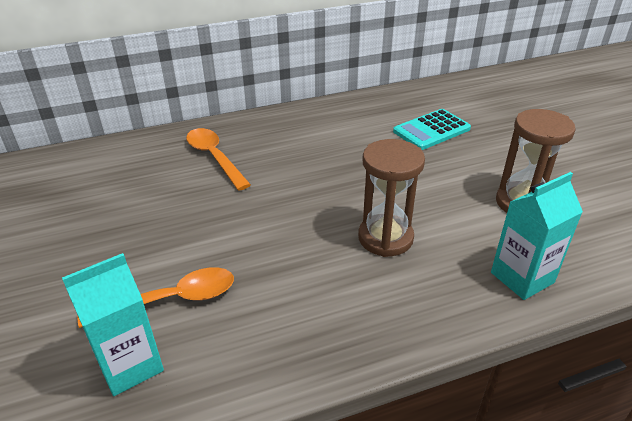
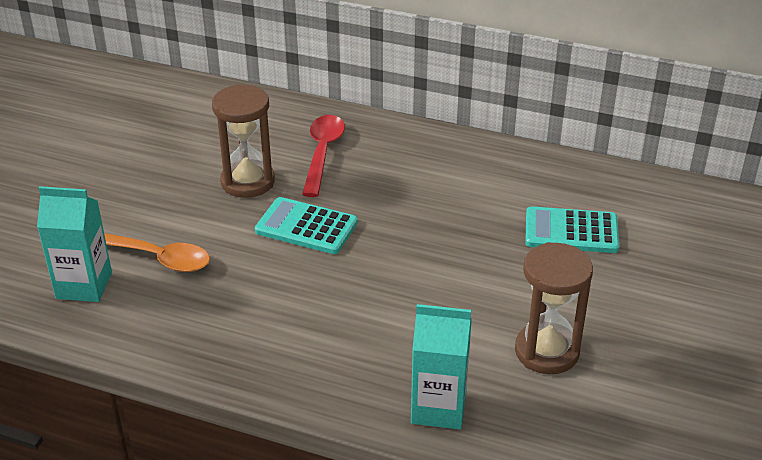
camera: 40 degrees right, 0 degrees up
(214, 157) = (322, 153): orange spoon -> red spoon
(268, 210) = (306, 227): none -> turquoise calculator
(385, 238) = (370, 306): brown hourglass -> brown hourglass (248, 182)

